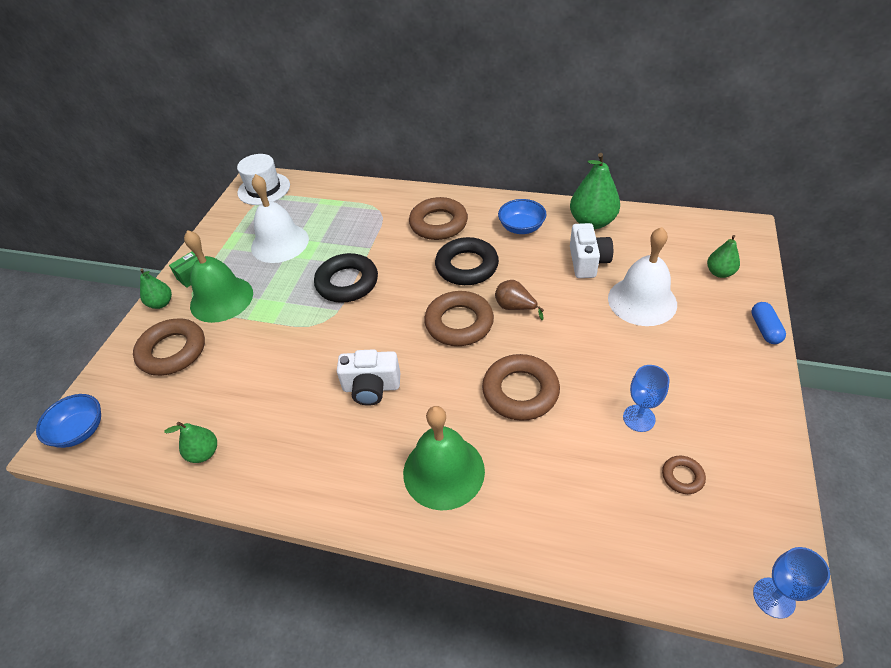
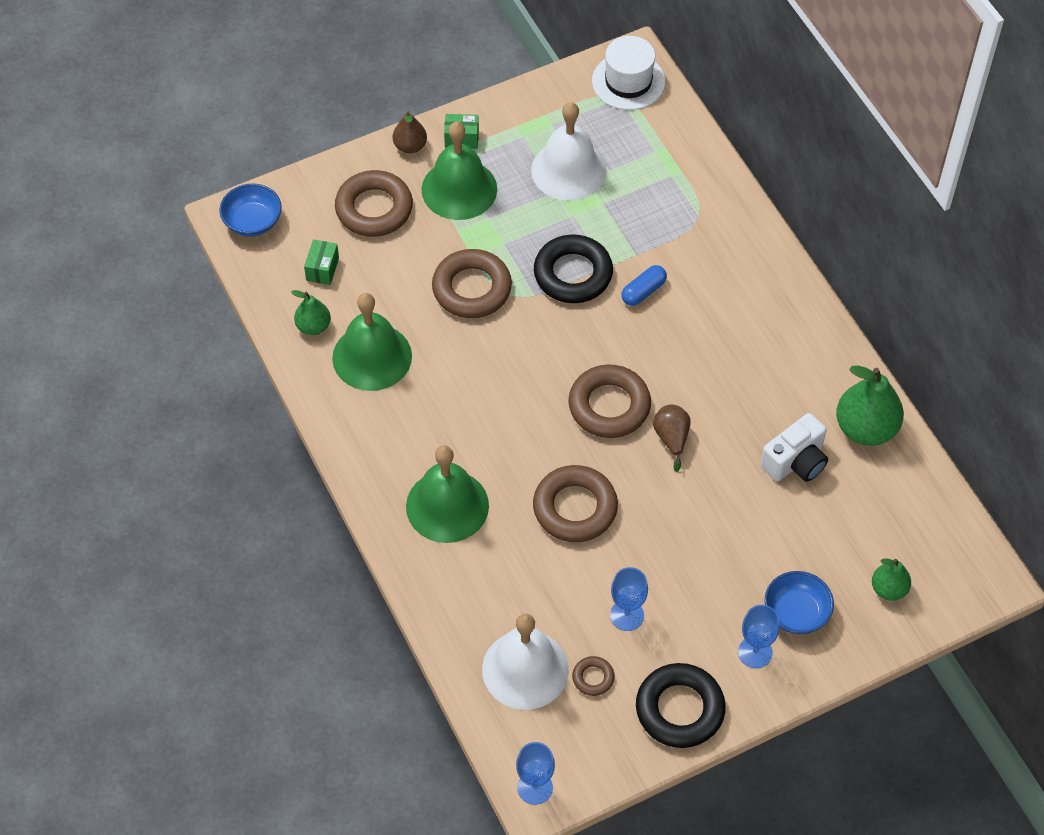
camera: 45 degrees right, 10 degrees up
(161, 303) = (410, 146): green pear -> brown pear
(171, 413) = (322, 269): none -> green box
(272, 432) = (372, 357): none -> green bell
(371, 387) = (477, 392): white camera -> none
(438, 223) = (728, 287): brown ring -> brown ring (472, 288)
(467, 266) = (689, 359): black ring -> black ring (679, 709)
(521, 227) = (794, 368): blue bowl -> blue bowl (796, 613)
(642, 301) = (780, 541): white bell -> white bell (525, 669)
(725, 364) = (755, 652): none -> blue goblet
(764, 329) = (835, 665): blue capsule -> blue capsule (643, 291)

